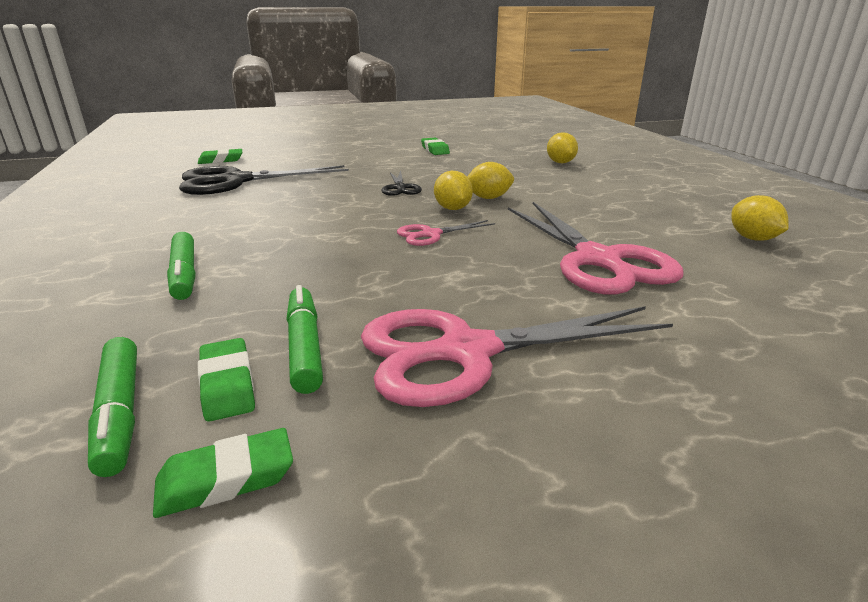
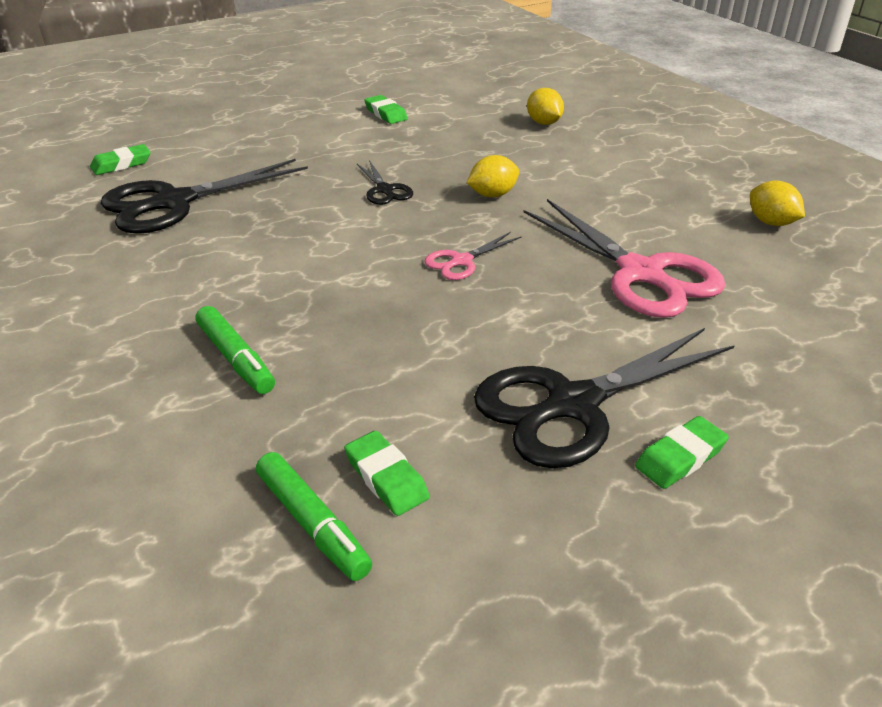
camera: 15 degrees left, 10 degrees up
(226, 479) = (452, 560): green eraser -> green eraser (680, 457)
(304, 347) = (427, 426): green marker -> none
(452, 209) = (463, 218): yellow lemon -> none
(465, 352) = (572, 405): pink scissors -> black scissors

